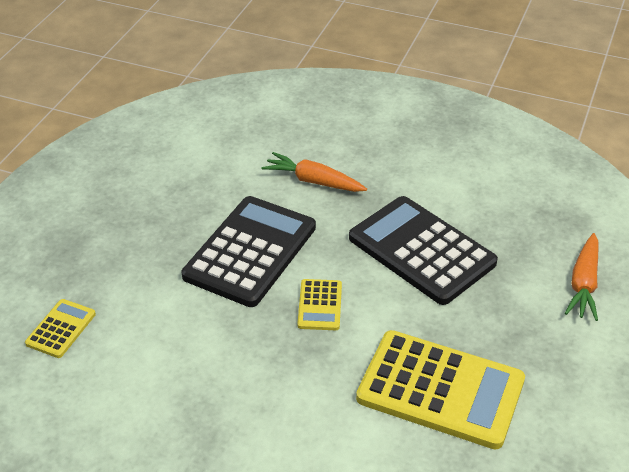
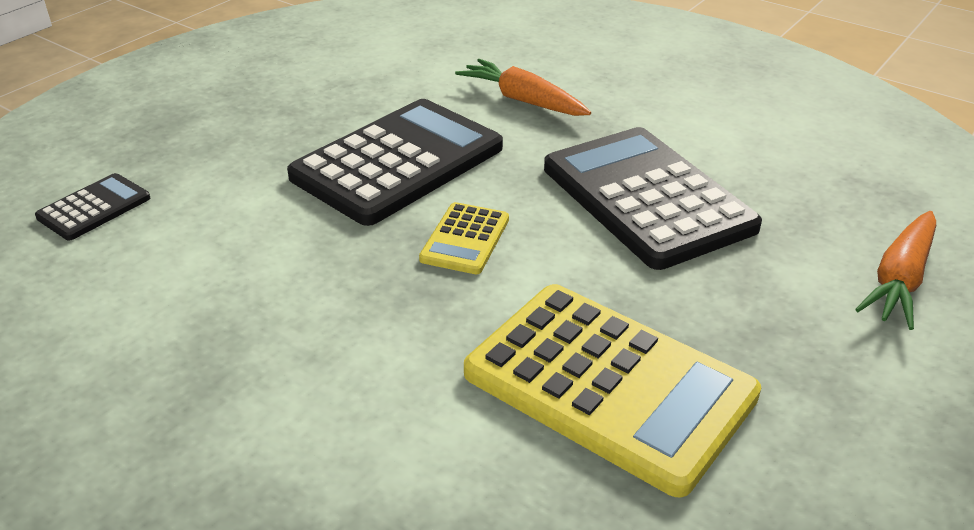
camera: 15 degrees right, 5 degrees down
(61, 329) = (94, 208): yellow calculator -> black calculator

